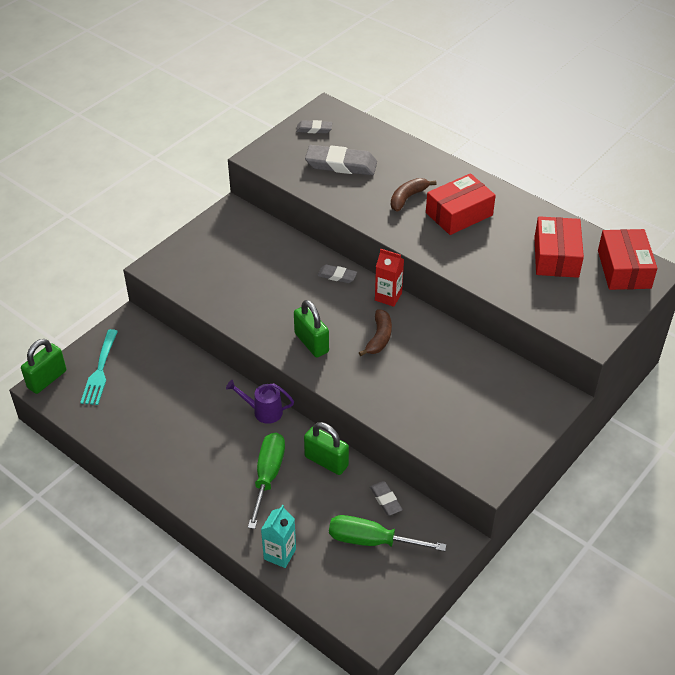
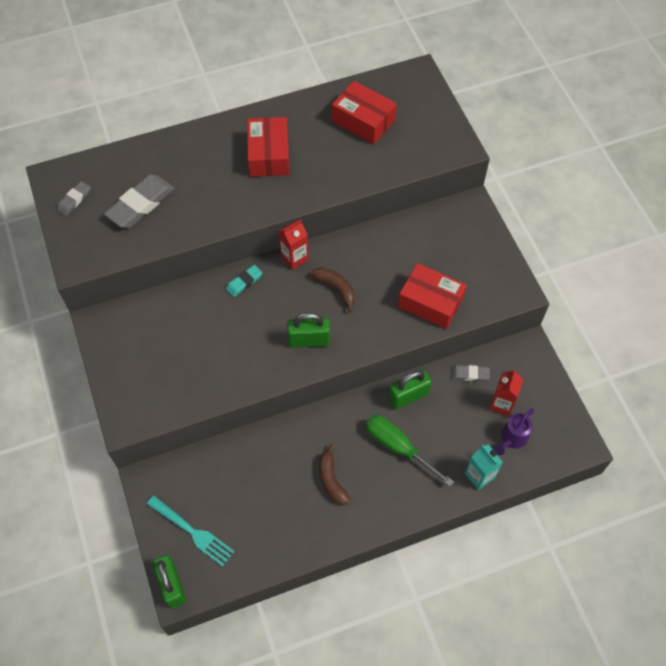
camera: 60 degrees left, 15 degrees up
(263, 411) = (327, 417): purple watering can -> purple watering can (511, 439)
(337, 276) = (244, 282): grey eraser -> turquoise eraser
(372, 541) = (501, 404): green screwdriver -> red carton
(407, 198) = (222, 179): brown banana -> brown banana (331, 480)
(624, 269) = (405, 88): red box -> red box (430, 302)

